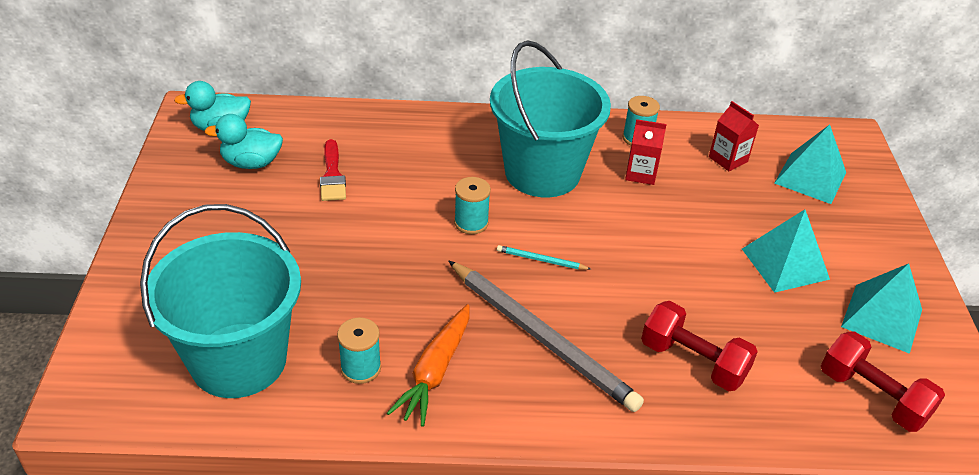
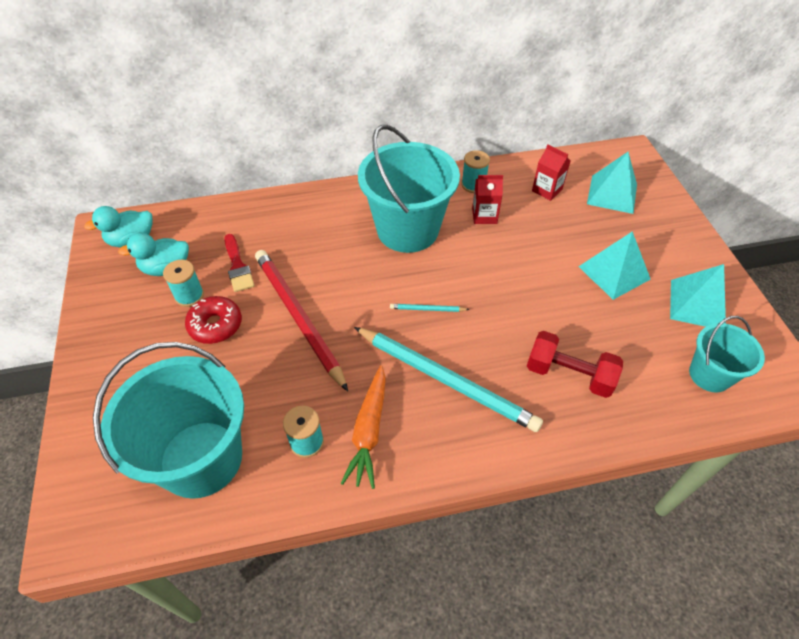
camera: 10 degrees left, 10 degrees up
(291, 230) = (215, 325): none -> red donut
(387, 240) = (298, 317): none -> red pencil
(471, 223) = (363, 287): turquoise spool -> turquoise spool (189, 296)
(541, 337) = (446, 380): grey pencil -> turquoise pencil
(872, 396) = (709, 374): red dumbbell -> turquoise bucket

